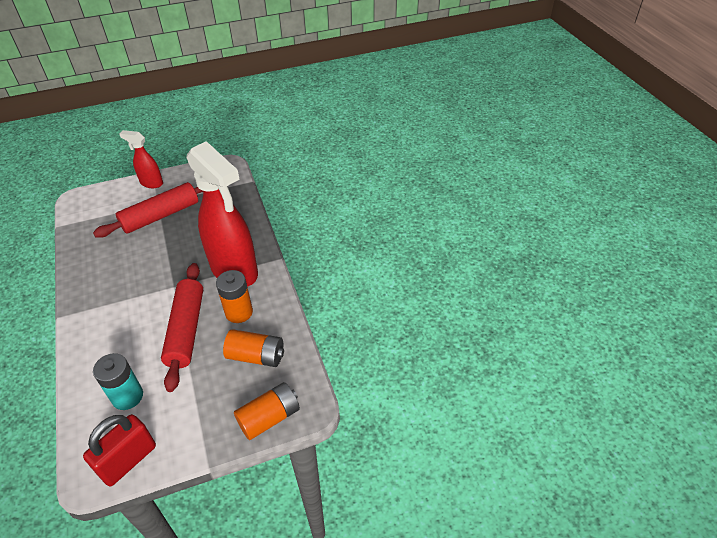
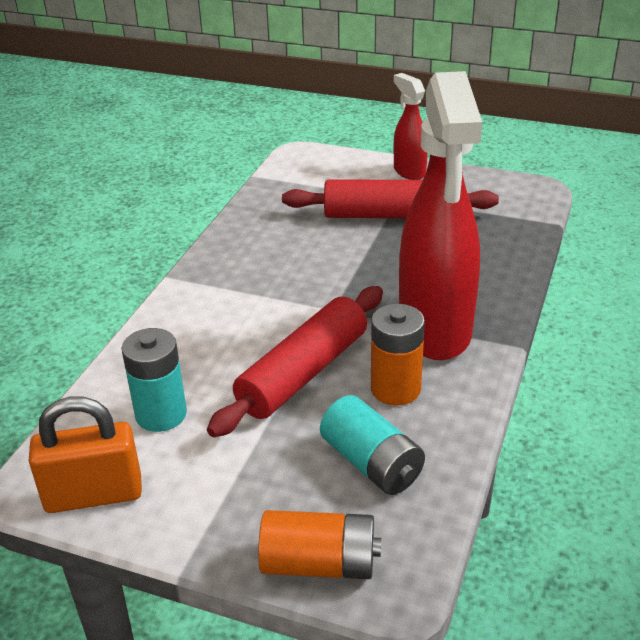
camera: 40 degrees right, 10 degrees down
(128, 460) = (93, 495): red padlock -> orange padlock
(256, 356) = (372, 463): orange battery -> turquoise battery

